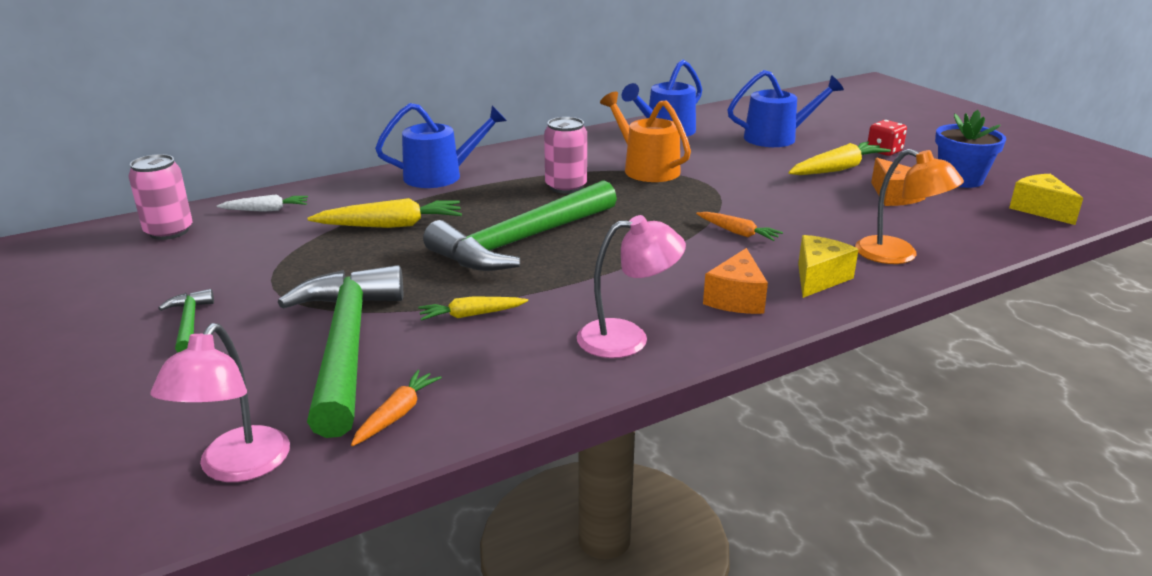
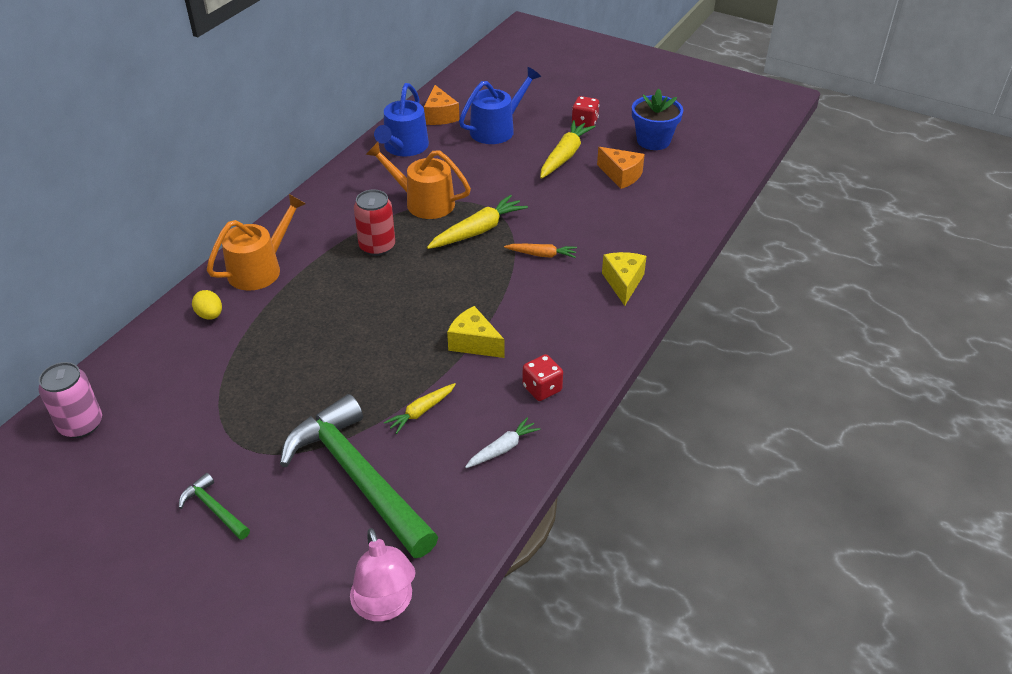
camera: 30 degrees left, 15 degrees up
(266, 210) = (144, 366): white carrot -> white carrot (502, 448)
(361, 193) = (210, 315): none -> yellow egg
(391, 225) = (273, 343): yellow carrot -> yellow carrot (478, 231)
(397, 414) = (449, 518): orange carrot -> none
(440, 176) = (260, 269): blue watering can -> orange watering can
(521, 241) = (394, 322): green hammer -> none
(566, 187) = (377, 246): pink can -> red can
(627, 338) = (542, 388): pink lamp -> red dice
(736, 299) = (585, 323): orange cheese -> orange cheese (440, 116)
(898, 255) = (658, 240): orange lamp -> none
(1040, 210) = (718, 159): yellow cheese -> yellow cheese (474, 343)

